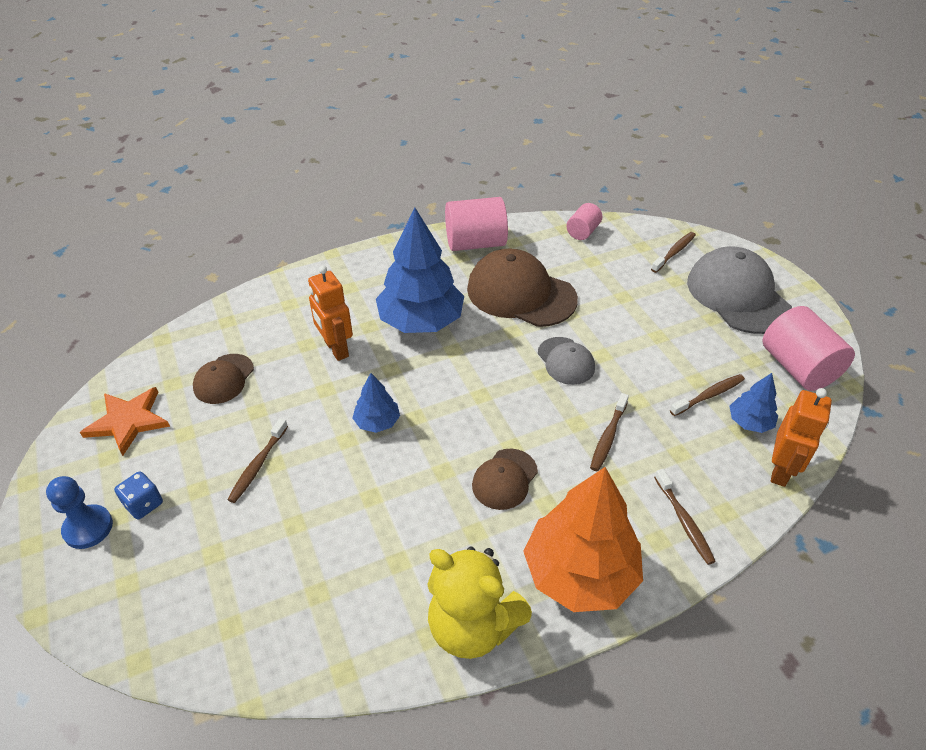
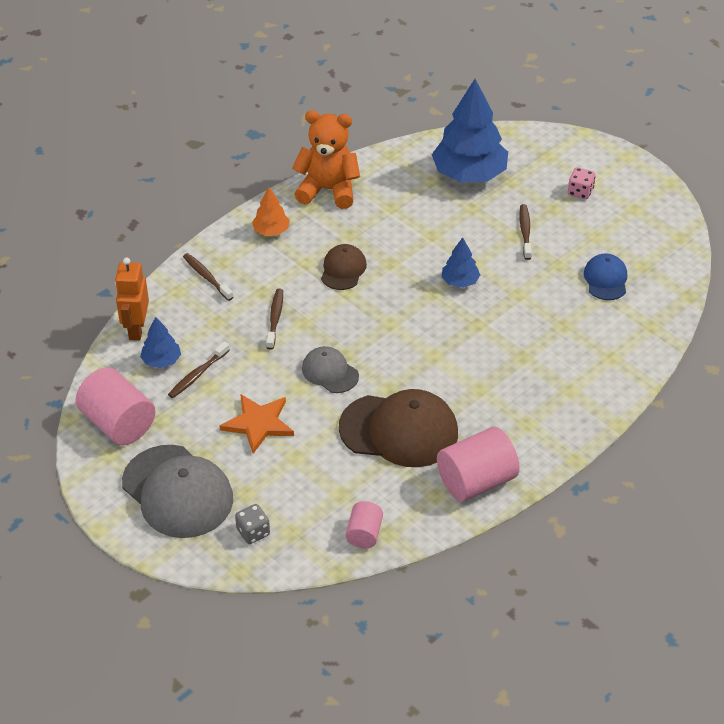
camera: 160 degrees right, 0 degrees up
(88, 528) = (602, 172): blue pawn -> none
(128, 421) = (646, 232): orange star -> orange star (258, 424)
(144, 504) = (580, 192): blue dice -> pink dice
(224, 379) = (605, 279): brown cap -> blue cap
(336, 349) = (535, 328): orange robot -> none
(421, 321) = (478, 374): blue tree -> blue tree (469, 174)
(472, 626) = (328, 190): yellow teddy bear -> orange teddy bear
(580, 573) = (271, 231): orange tree -> orange tree, size x0.48
(674, 252) = (253, 532): brown toothbrush -> grey dice

